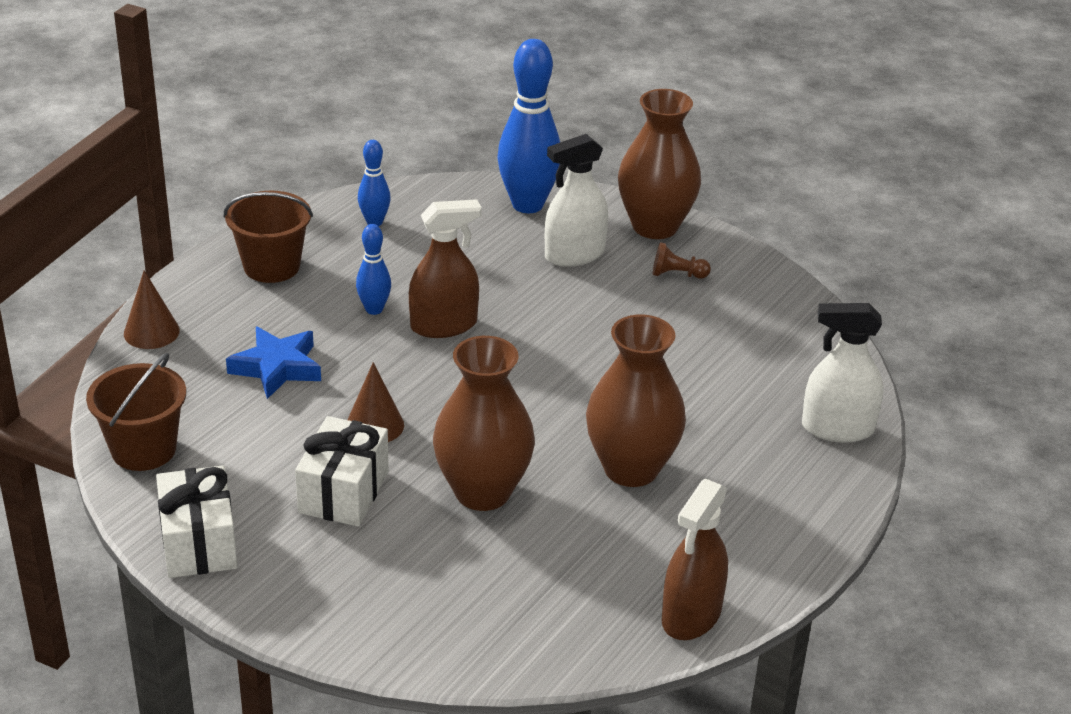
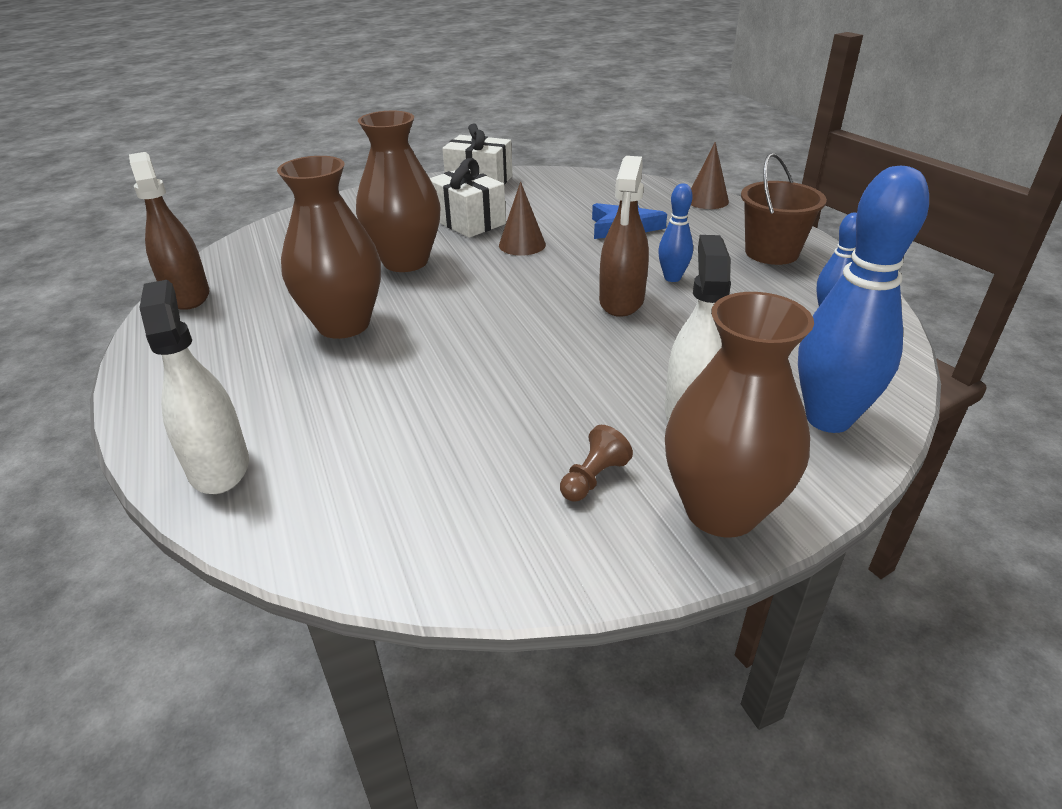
camera: 125 degrees right, 0 degrees up
(143, 449) = (578, 181): brown bucket -> none
(837, 428) = (219, 466): white spray bottle -> white spray bottle turned 60 degrees counterclockwise

